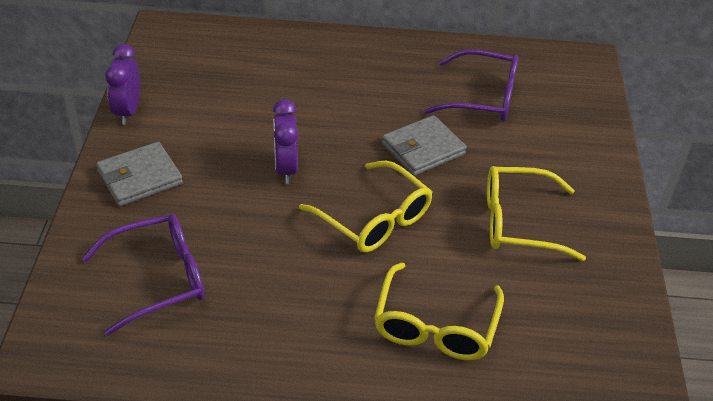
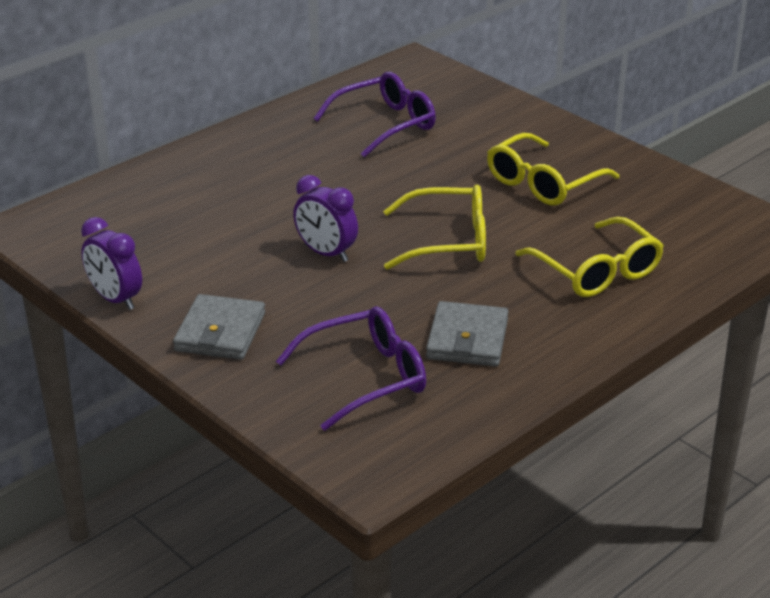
camera: 45 degrees left, 10 degrees down
(158, 279) = (365, 378): purple glasses -> purple glasses turned 45 degrees clockwise
(423, 149) = (403, 180): grey wallet -> grey wallet (467, 339)

